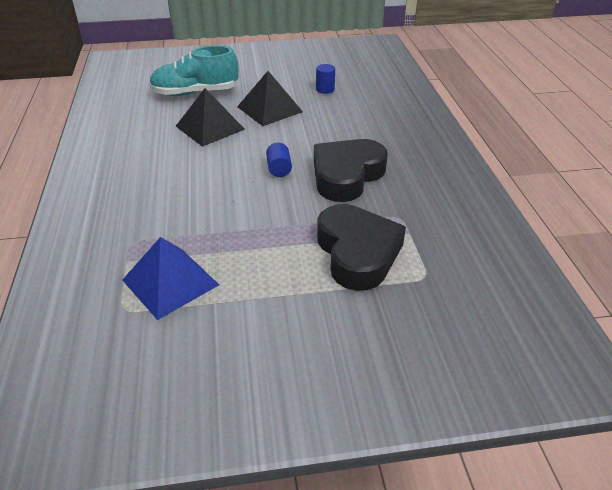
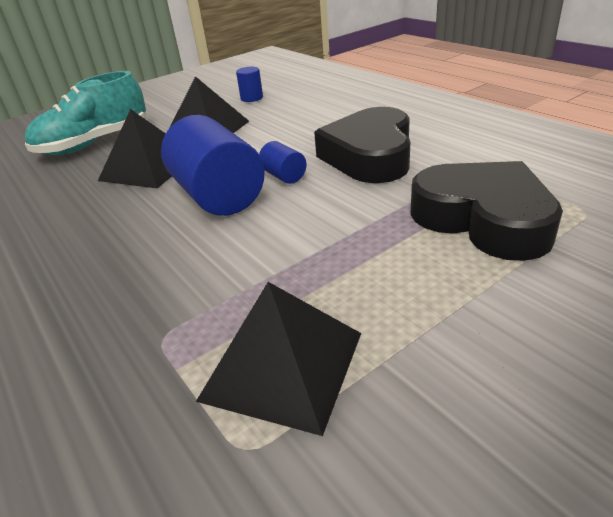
camera: 25 degrees left, 5 degrees down
(170, 282) = (282, 365): blue pyramid -> black pyramid
(229, 167) = (218, 196): none -> blue cylinder

